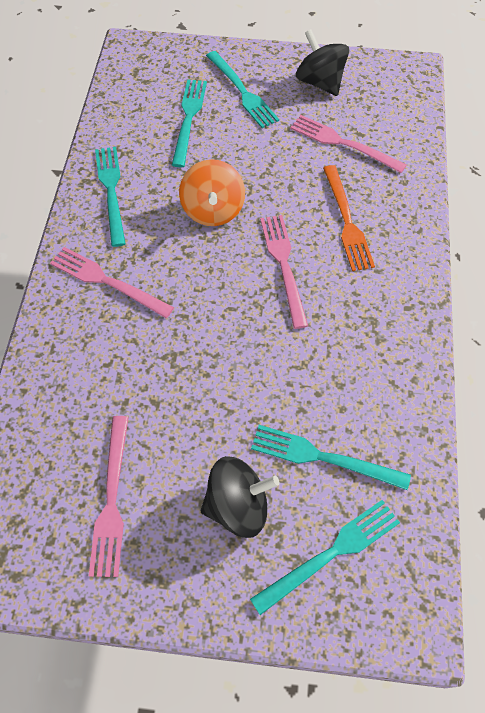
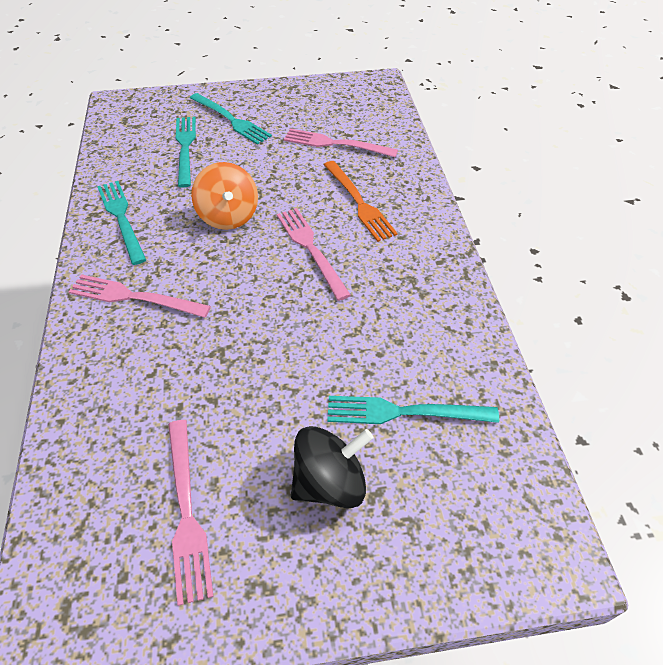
camera: 15 degrees left, 10 degrees down
(320, 82) = (300, 103): black spinning top -> none
(331, 553) = (444, 506): turquoise fork -> none

